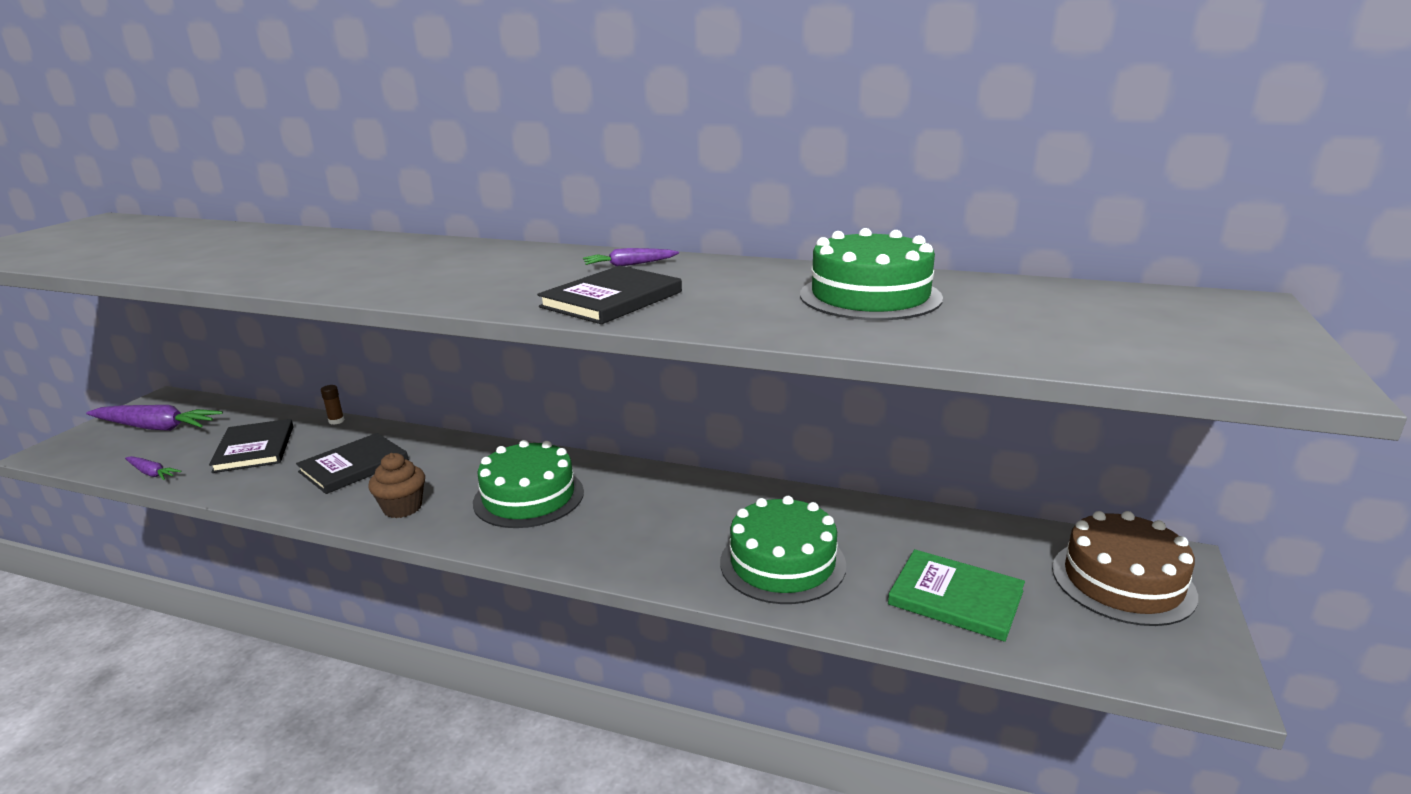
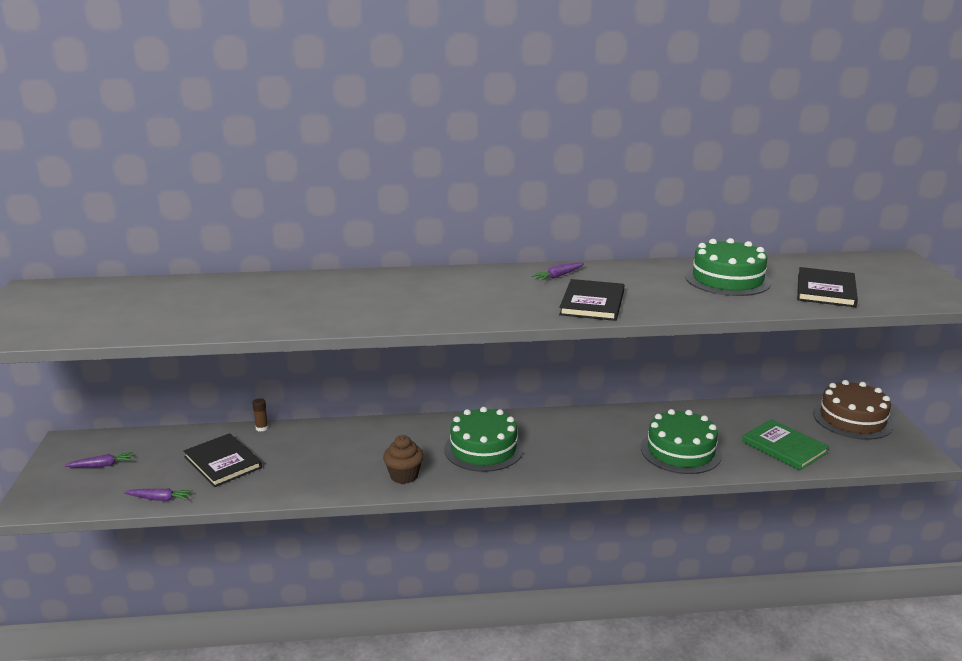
camera: 25 degrees left, 0 degrees up
(156, 427) = (102, 465): purple carrot -> purple carrot, size x0.51
(354, 466) = (326, 457): black book -> black book (825, 290)
(955, 598) = (784, 447): green book -> green book turned 45 degrees clockwise

